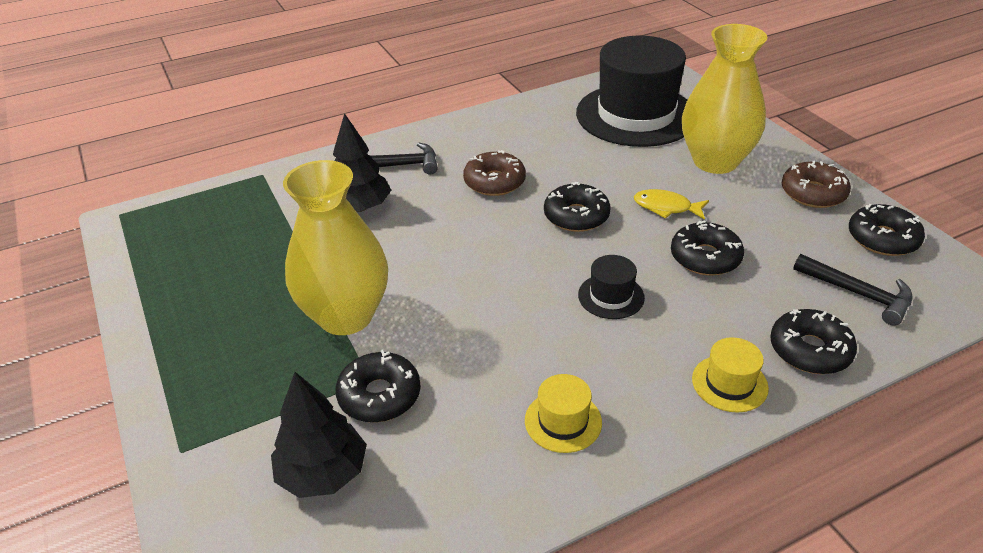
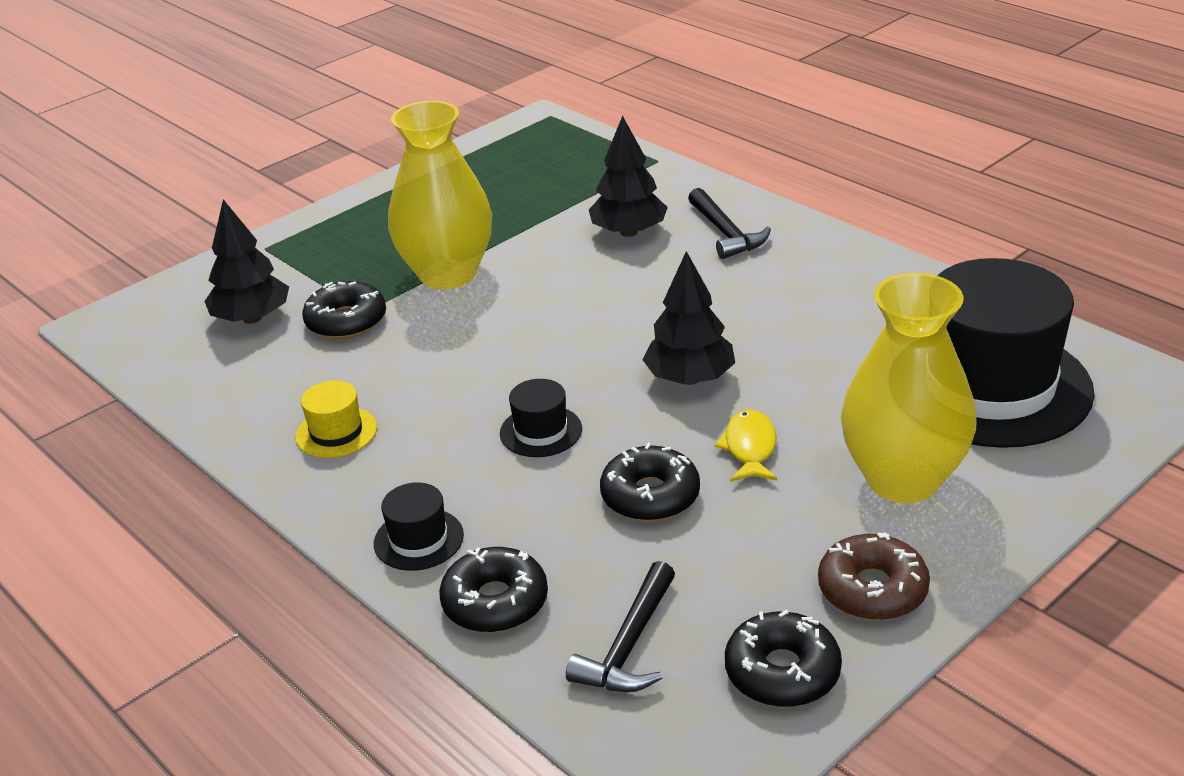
camera: 75 degrees right, 5 degrees down
(494, 182) = (730, 304): brown donut -> none
(576, 216) = (689, 378): black donut -> black tree
(729, 383) = (418, 539): yellow hat -> black hat

